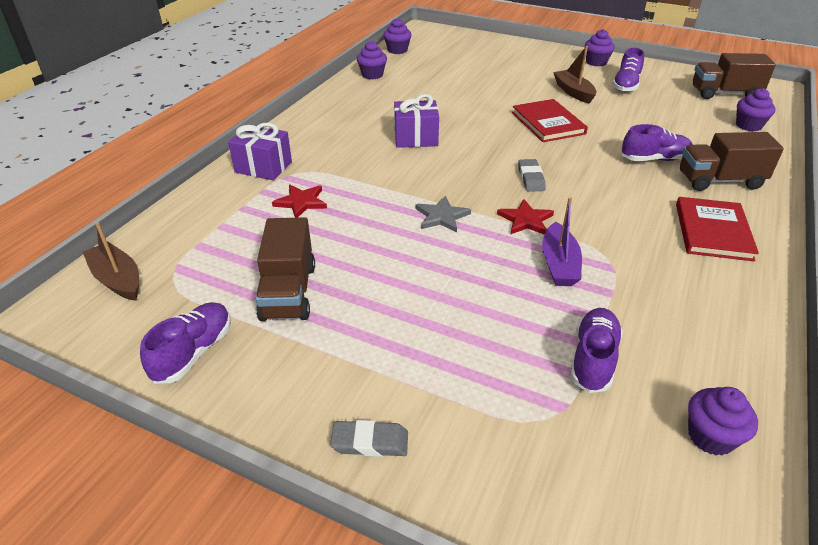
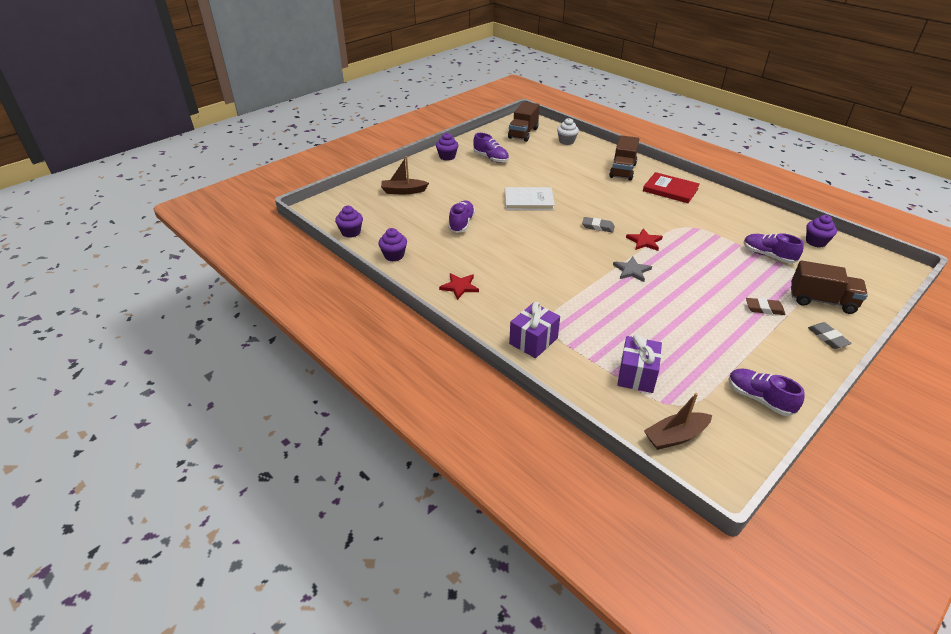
camera: 70 degrees left, 0 degrees up
(288, 292) = (702, 349): brown truck -> brown truck (822, 301)
(301, 202) = (594, 328): red star -> red star (459, 287)
(370, 442) = (827, 338): grey eraser -> grey eraser turned 45 degrees counterclockwise
(416, 138) = (522, 258): purple gift -> purple gift (636, 375)
(418, 355) = (764, 309): none -> brown eraser
(548, 123) = (528, 201): red book -> white book
(559, 264) = (690, 243): purple boat -> none
(573, 92) = (489, 179): brown boat -> brown boat (403, 191)
(654, 159) = (592, 181): purple shoe -> purple shoe (461, 223)
(748, 125) = (566, 141): purple cupcake -> white cupcake

